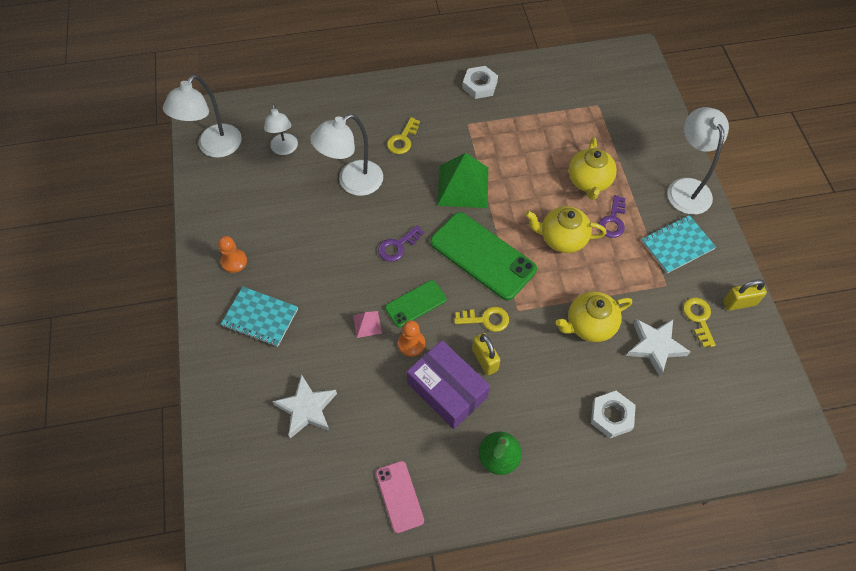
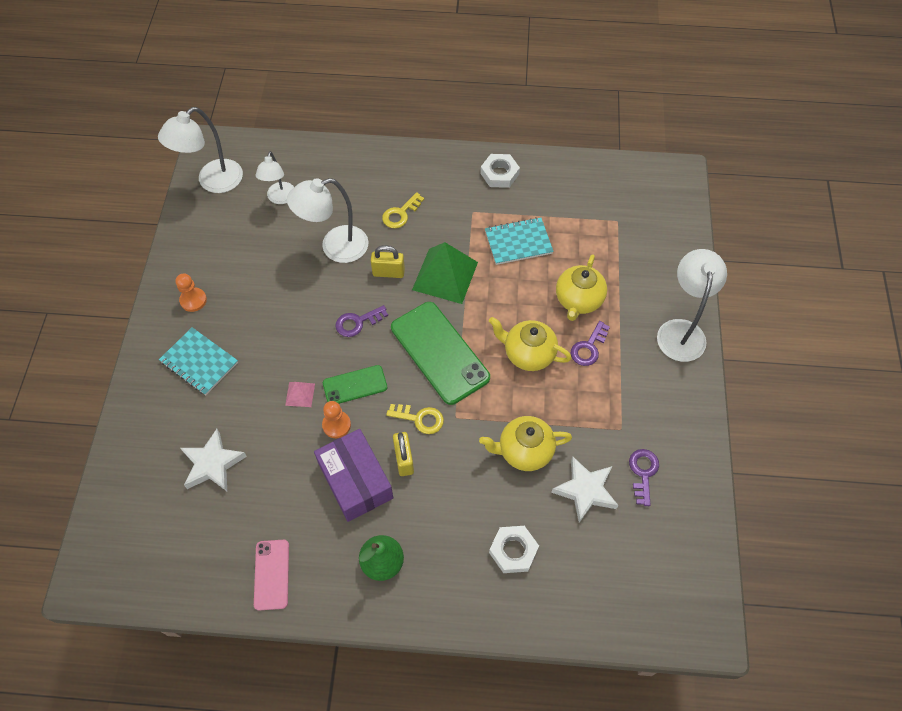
camera: 15 degrees right, 0 degrees up
(677, 245) = (648, 389): turquoise notebook -> turquoise notebook (518, 242)
(698, 318) = (643, 473): yellow key -> purple key
(739, 303) = (693, 467): yellow padlock -> yellow padlock (388, 272)

